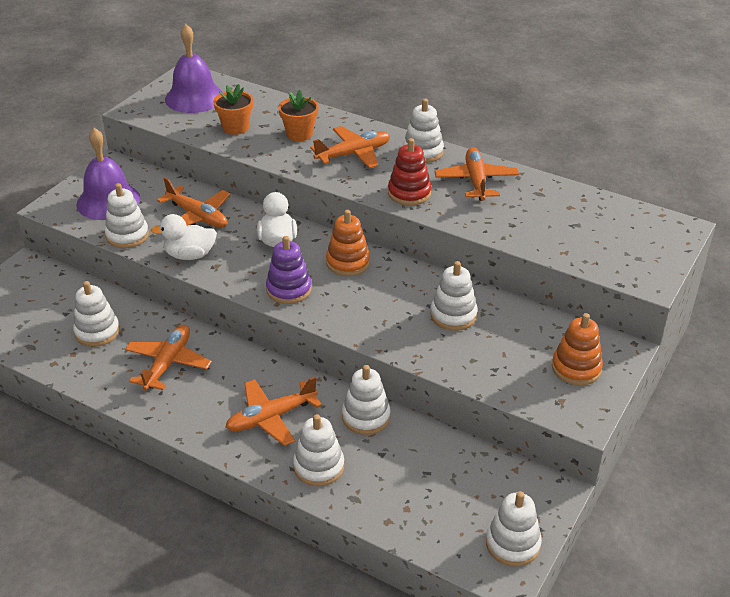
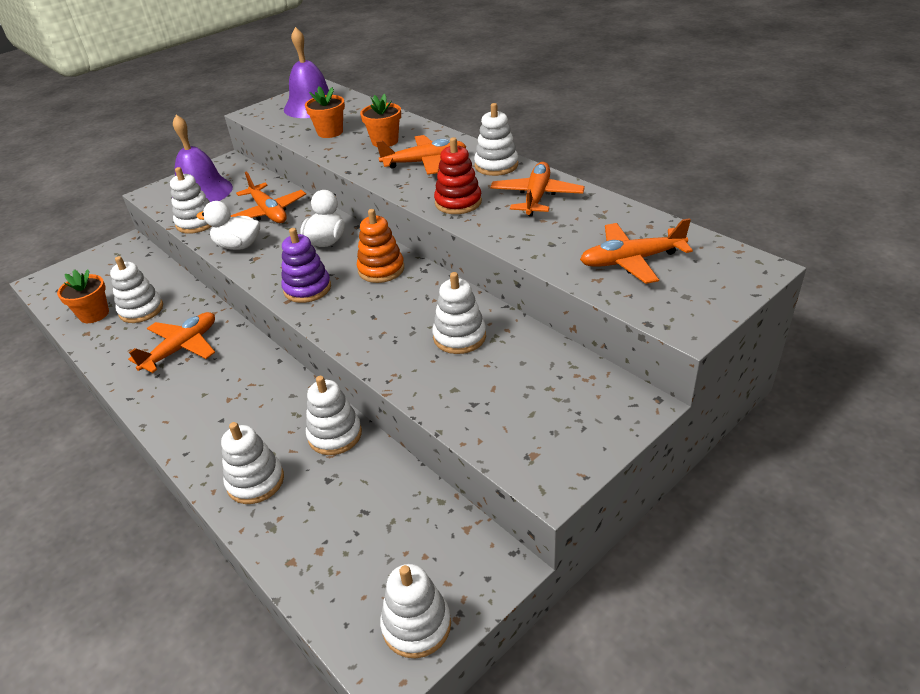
camera: 20 degrees right, 0 degrees up
(48, 343) = (94, 314): none -> orange flower pot
(271, 417) = (241, 419): orange plane -> orange plane (631, 261)
(576, 368) = (571, 418): orange stacking toy -> none

